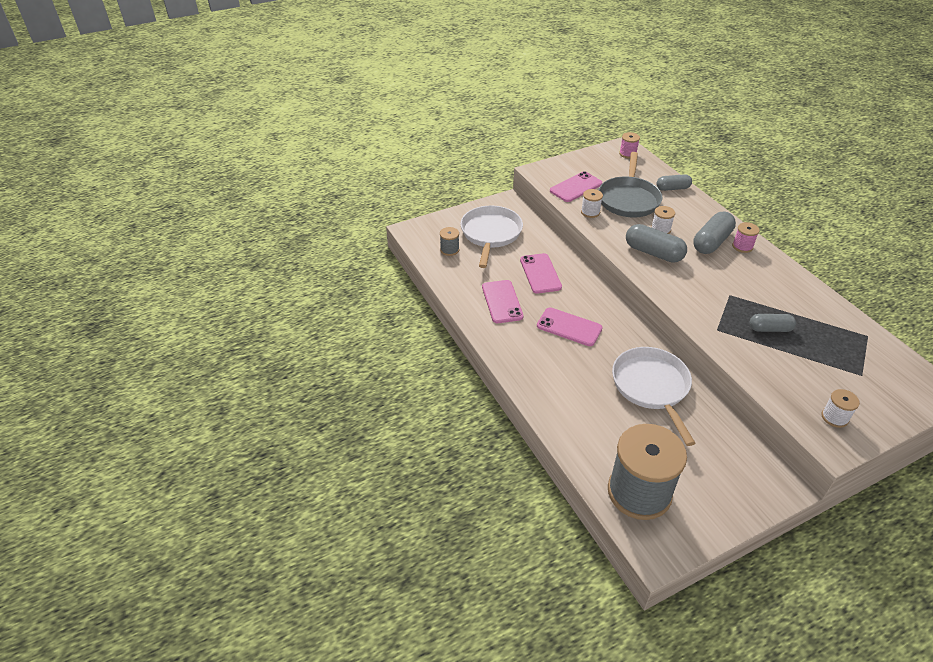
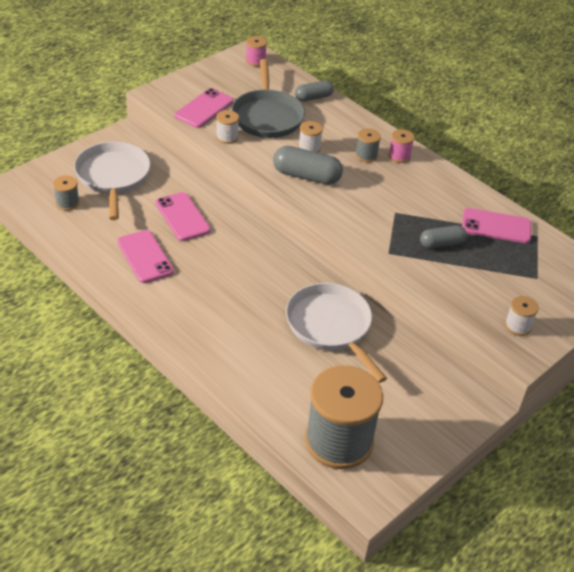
camera: 20 degrees left, 0 degrees up
(569, 327) = (228, 274): pink phone -> pink phone (496, 226)
(711, 242) = (366, 155): grey capsule -> grey spool

